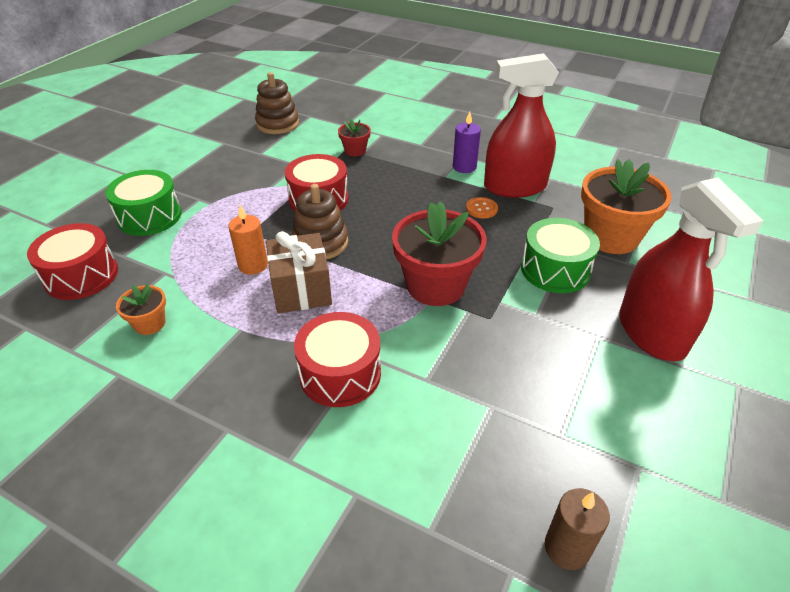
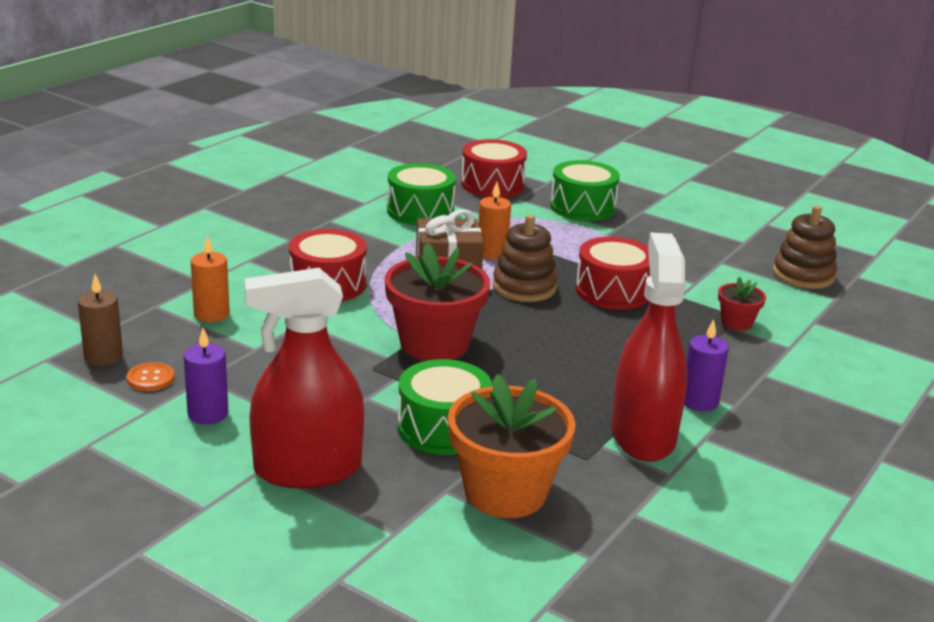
camera: 95 degrees right, 15 degrees down
(150, 323) = (420, 211): orange flower pot -> green drum
(434, 463) = (211, 314): none -> orange candle
(481, 209) = (586, 398): orange button -> orange button (150, 378)
(618, 415) = (208, 414): none -> purple candle

